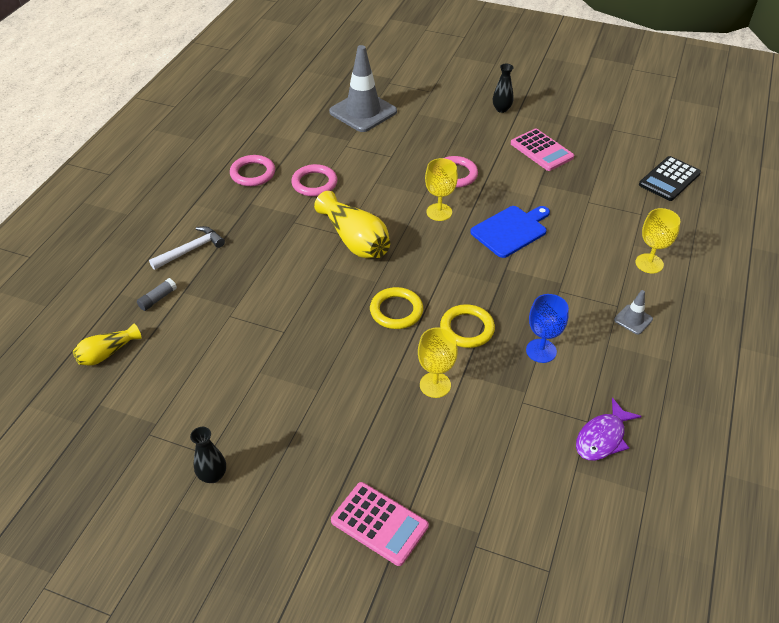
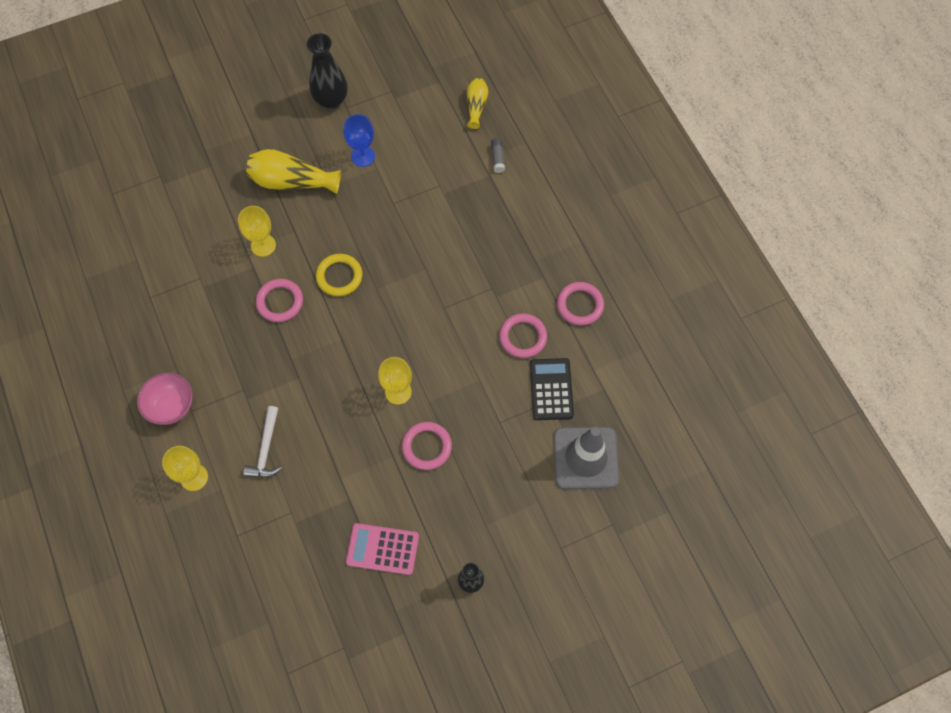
camera: 135 degrees right, 20 degrees up
(190, 250) = (528, 206): white hammer -> white hammer (266, 449)
(213, 475) = (331, 100): black vase -> black vase, size x1.73
(355, 240) = (430, 310): yellow vase -> yellow vase (291, 182)
(379, 523) = (219, 147): pink calculator -> none
(467, 329) = (280, 302): yellow ring -> pink ring
(511, 230) = (326, 421): blue cutting board -> none
(541, 351) = (217, 325): blue goblet -> blue goblet (363, 156)
(602, 438) = (133, 293): purple fish -> none
(633, 319) = (171, 406): grey traffic cone -> pink bowl
(669, 179) = (241, 610): black calculator -> black calculator (551, 389)

